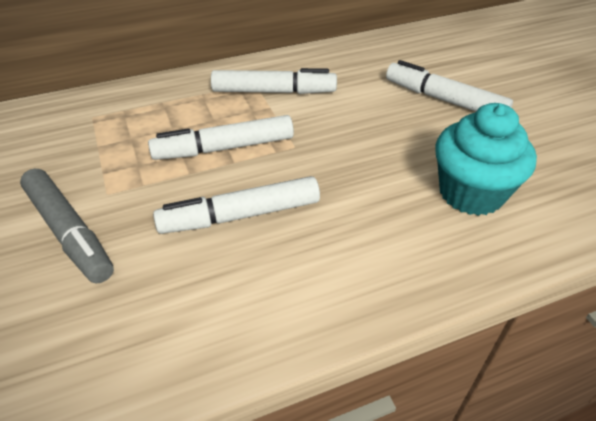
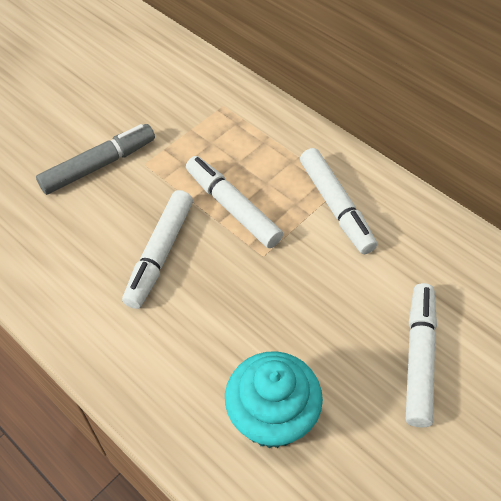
camera: 65 degrees right, 10 degrees up
(69, 232) = (99, 165): grey marker -> grey marker turned 150 degrees counterclockwise
(240, 215) = (160, 254): white marker -> white marker turned 120 degrees counterclockwise

